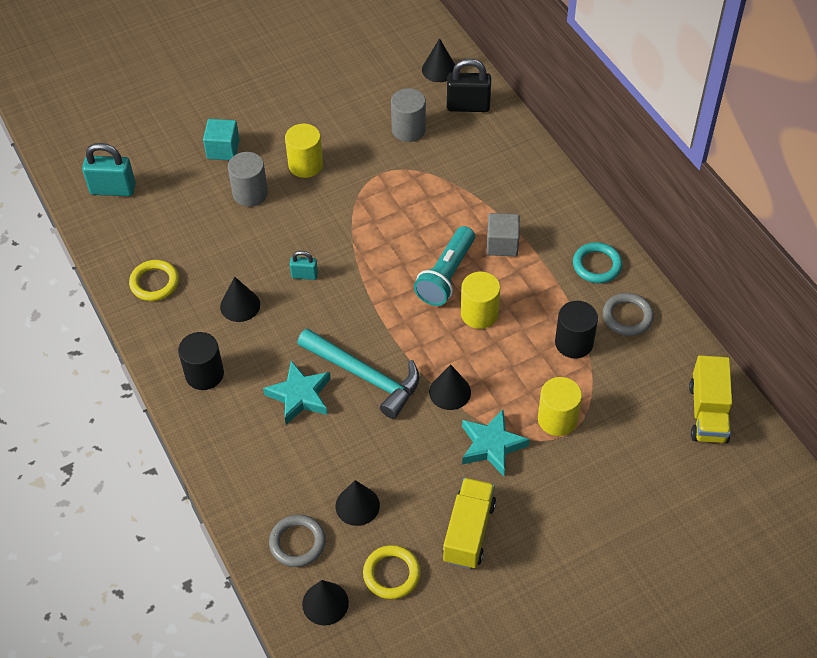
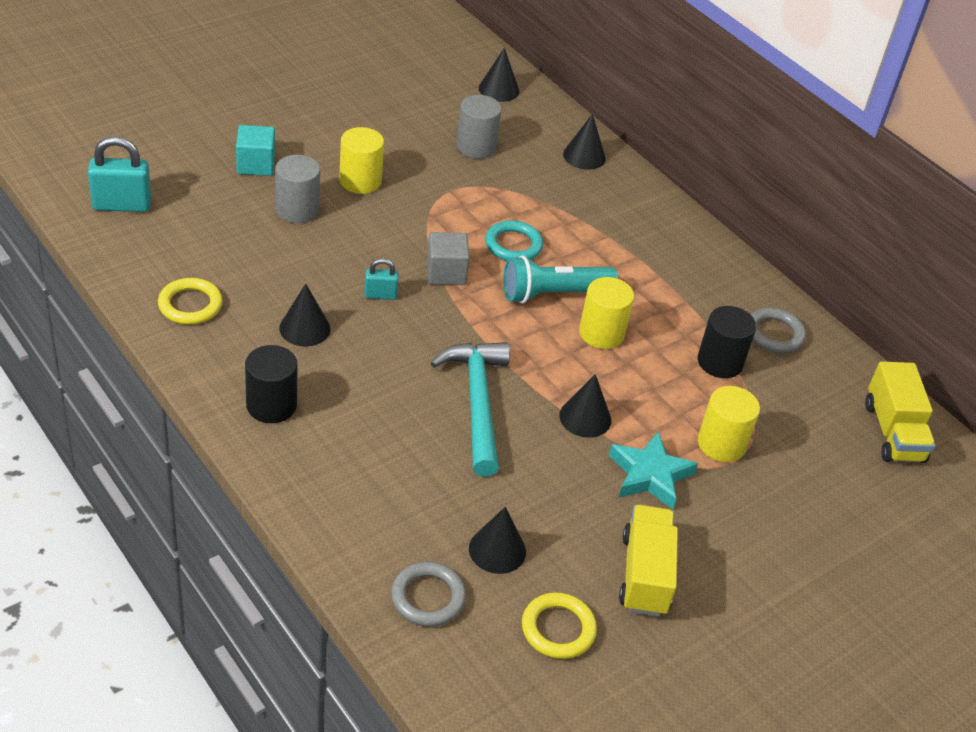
camera: 15 degrees left, 10 degrees down
(300, 396) = (399, 426): turquoise star -> none
(325, 603) = (478, 669): black cone -> black cone (584, 156)
(365, 376) = (477, 403): turquoise hammer -> turquoise hammer turned 120 degrees counterclockwise
(446, 276) = (553, 294): turquoise flashlight -> turquoise flashlight turned 60 degrees clockwise
(468, 106) = (540, 125): black padlock -> none
(502, 244) = (611, 261): grey cube -> grey cube (446, 273)
(597, 265) = (725, 282): turquoise ring -> turquoise ring (513, 245)

